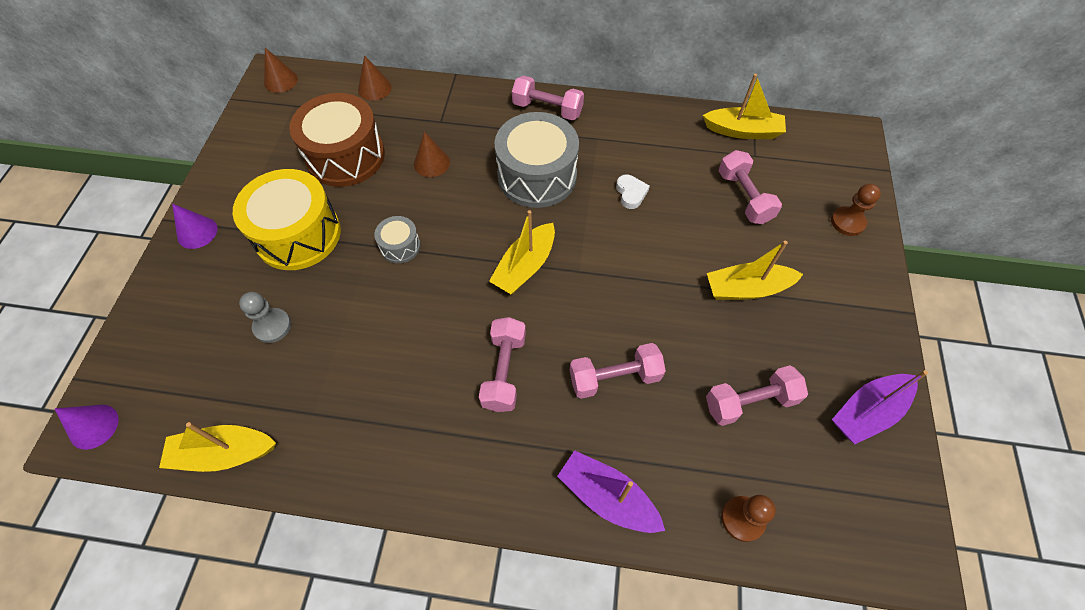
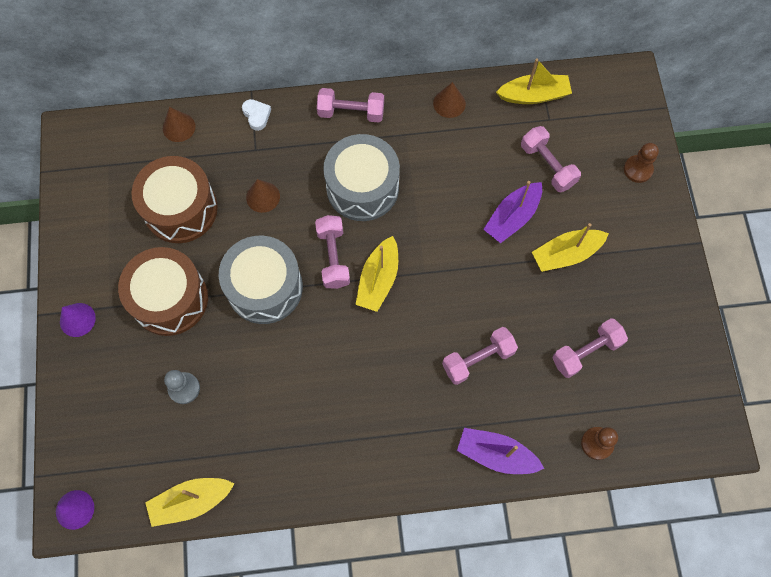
camera: 15 degrees left, 10 degrees up
(281, 81) = (82, 140): brown cone -> brown cone (449, 103)
(298, 234) = (170, 299): yellow drum -> brown drum
(400, 246) = (265, 287): grey drum -> grey drum, size x2.12
(504, 371) = (389, 377): pink dumbbell -> pink dumbbell (333, 257)
(631, 193) = (450, 185): white heart -> white heart (256, 115)
(867, 412) = (675, 336): purple boat -> purple boat (512, 217)

